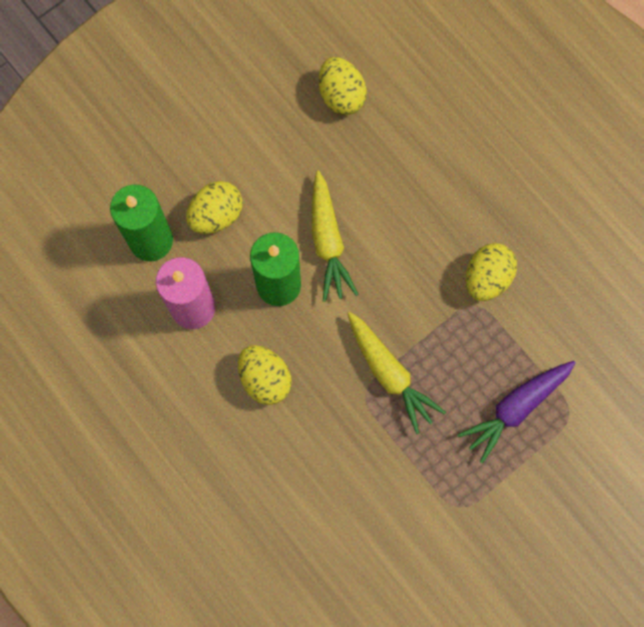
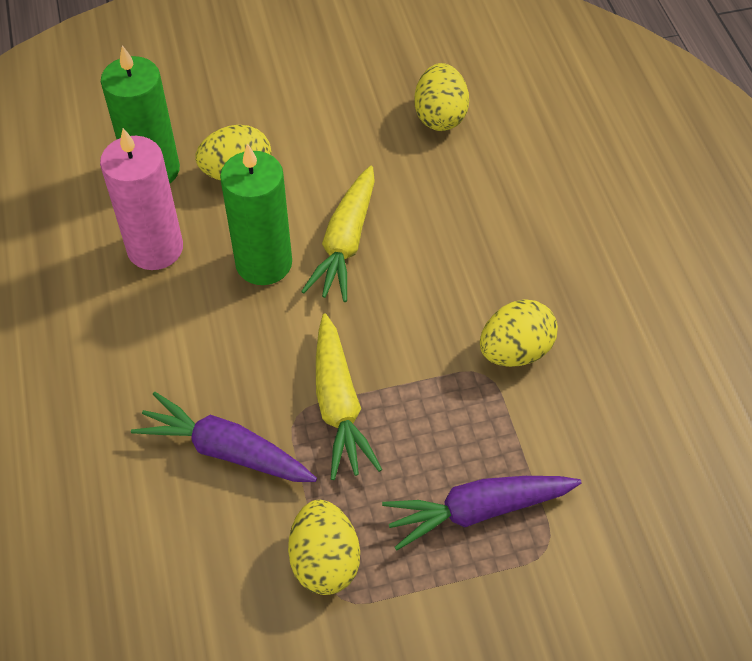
camera: 25 degrees right, 20 degrees down
(265, 379) = (189, 350): yellow egg -> yellow egg (325, 561)
(332, 441) = (225, 450): none -> purple carrot

